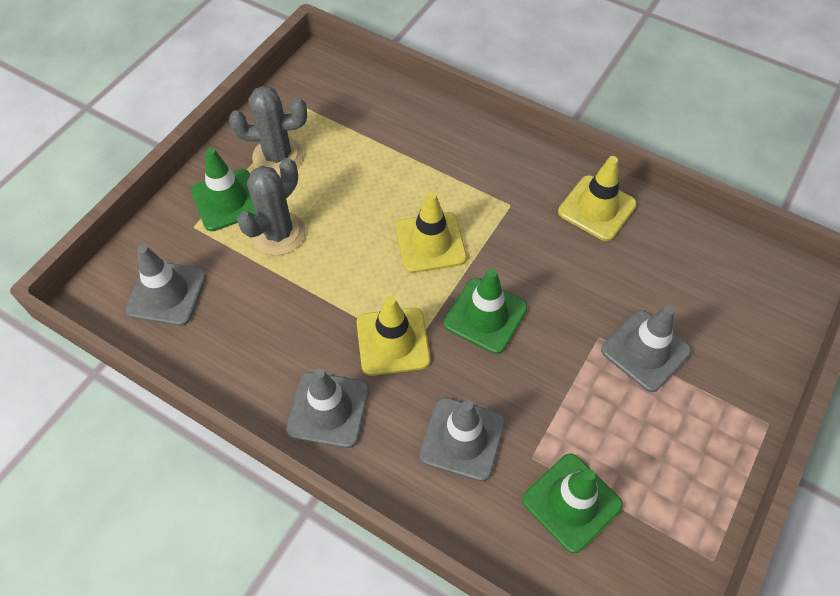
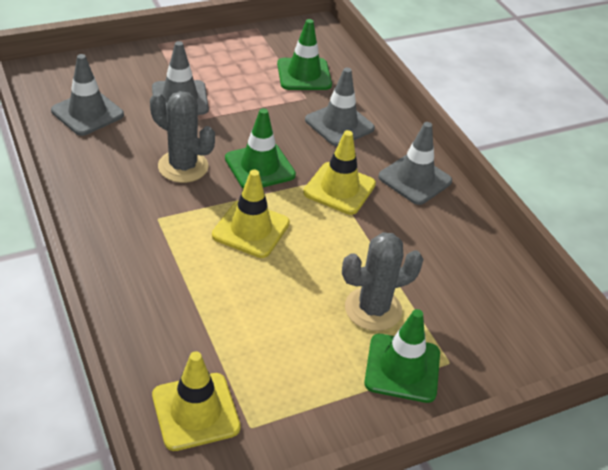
camera: 150 degrees left, 15 degrees down
(166, 293) = (501, 316): grey traffic cone -> grey traffic cone (87, 113)
(278, 156) = (322, 384): grey cactus -> grey cactus (183, 166)
(597, 208) = (97, 178): yellow traffic cone -> yellow traffic cone (195, 411)

